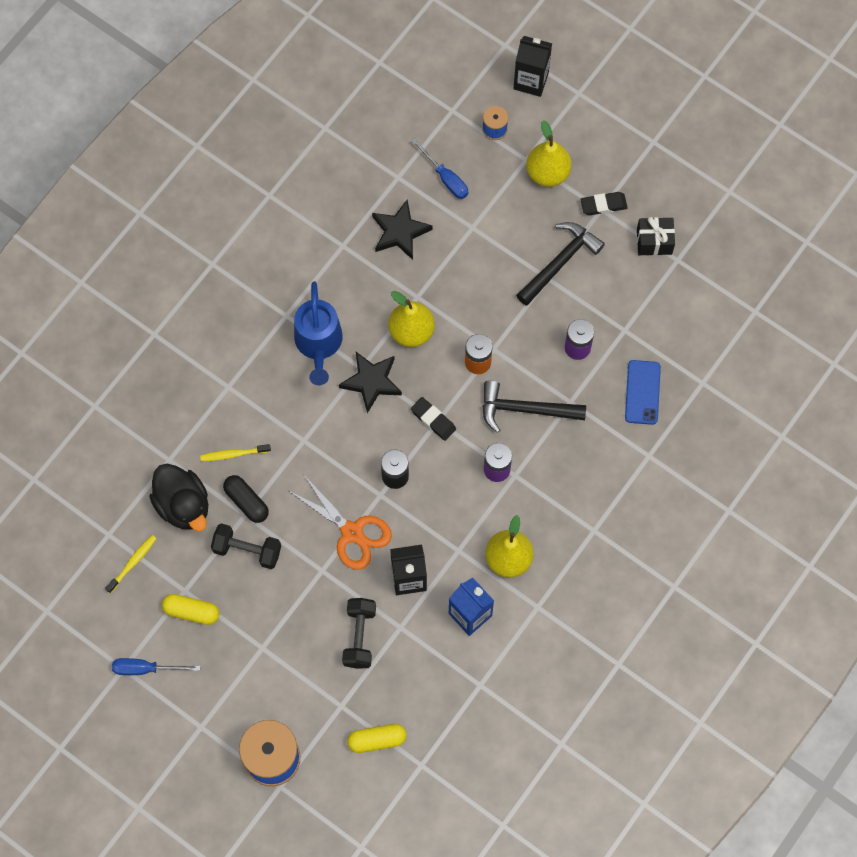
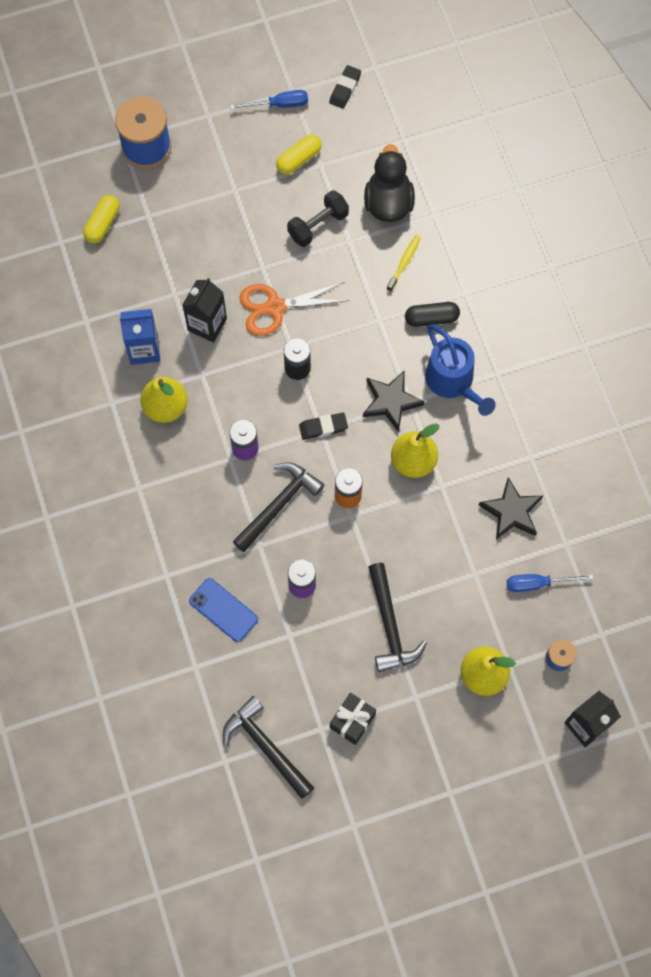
camera: 125 degrees right, 0 degrees up
(132, 563) = (368, 142): yellow toothbrush -> none
(146, 668) = (279, 105): blue screwdriver -> blue screwdriver turned 45 degrees clockwise
(183, 505) = (388, 203): black duck -> black duck turned 90 degrees clockwise
(246, 502) = (357, 248): black capsule -> black capsule (431, 318)
(318, 344) = (453, 382): blue watering can -> blue watering can turned 150 degrees counterclockwise
(359, 636) = (189, 261): black dumbbell -> none
(603, 205) = (418, 702): black eraser -> black eraser (345, 89)
(721, 290) = (265, 746): none -> black hammer

